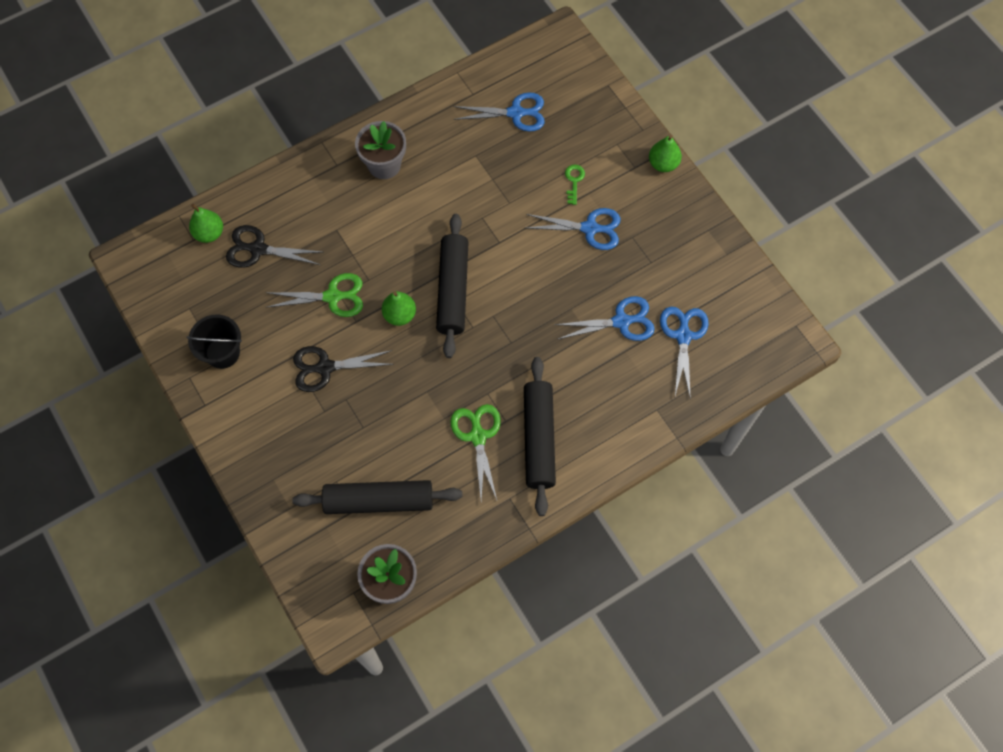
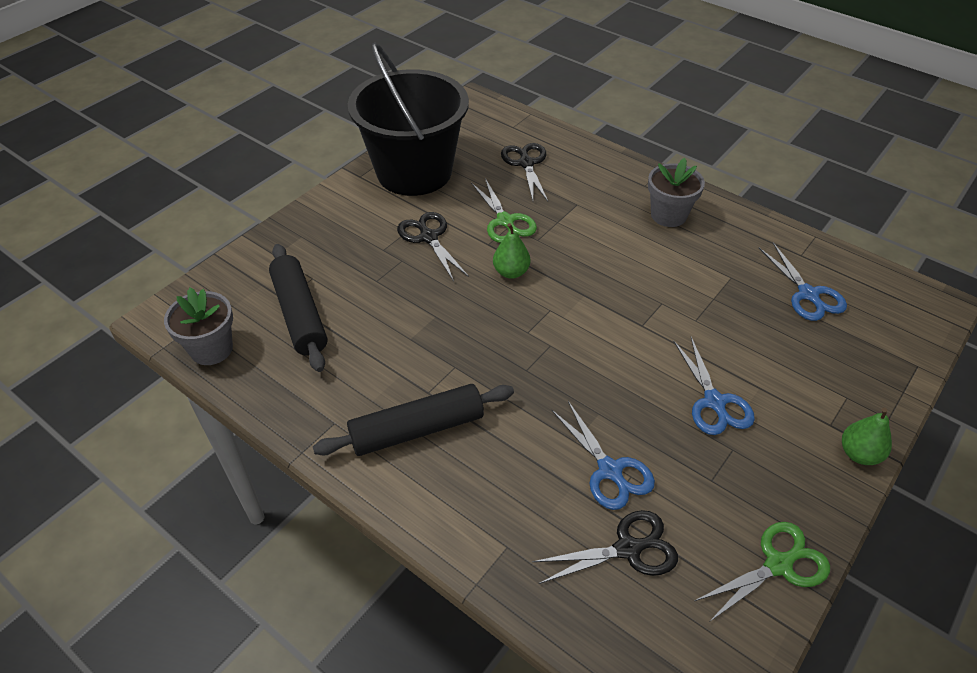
camera: 70 degrees right, 20 degrees down
(209, 233) = (524, 133): green pear -> none
(222, 352) = (414, 172): black bucket -> black bucket, size x2.30
(453, 290) = (562, 304): black rolling pin -> none
(478, 436) = (399, 373): green scissors -> green scissors (778, 565)
(574, 181) = (764, 369): green key -> none
(683, 336) = (628, 549): blue scissors -> black scissors

